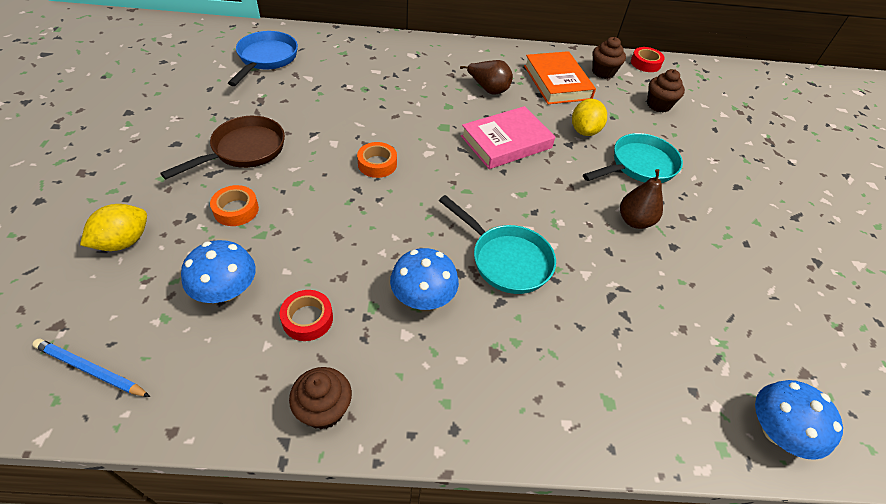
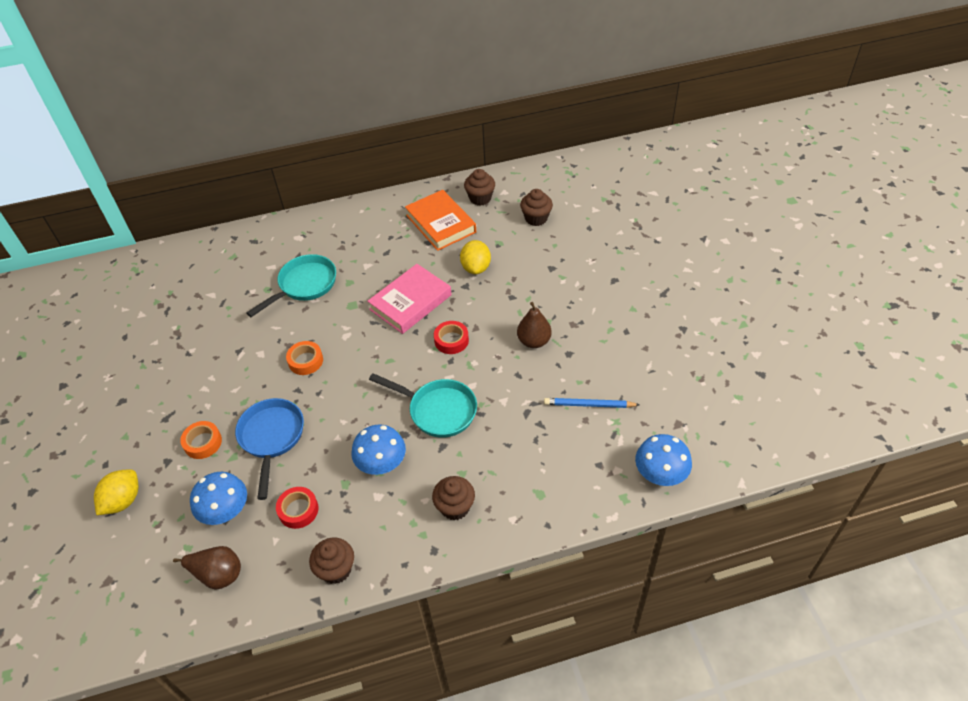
camera: 10 degrees left, 0 degrees up
(91, 370) = (151, 602): blue pencil -> blue pencil (589, 405)
(244, 150) = (185, 387): brown pan -> none
(266, 59) = (163, 287): blue pan -> blue pan (271, 438)
(488, 89) = (380, 252): brown pear -> brown pear (218, 574)
(496, 381) = (455, 507): none -> brown cupcake
(639, 166) = (529, 287): turquoise pan -> turquoise pan (304, 285)
(645, 63) = (517, 175): red tape -> red tape (451, 340)

